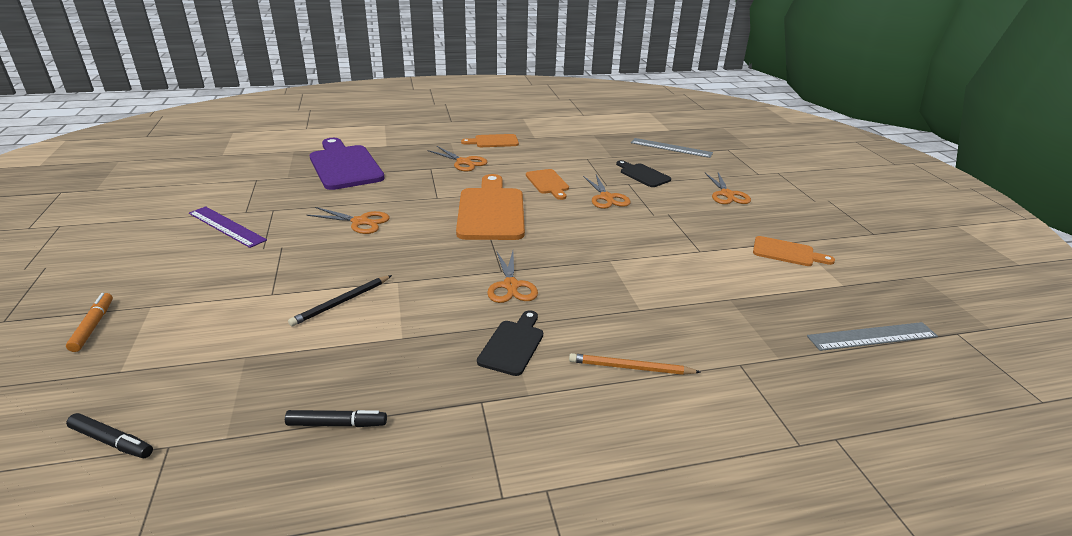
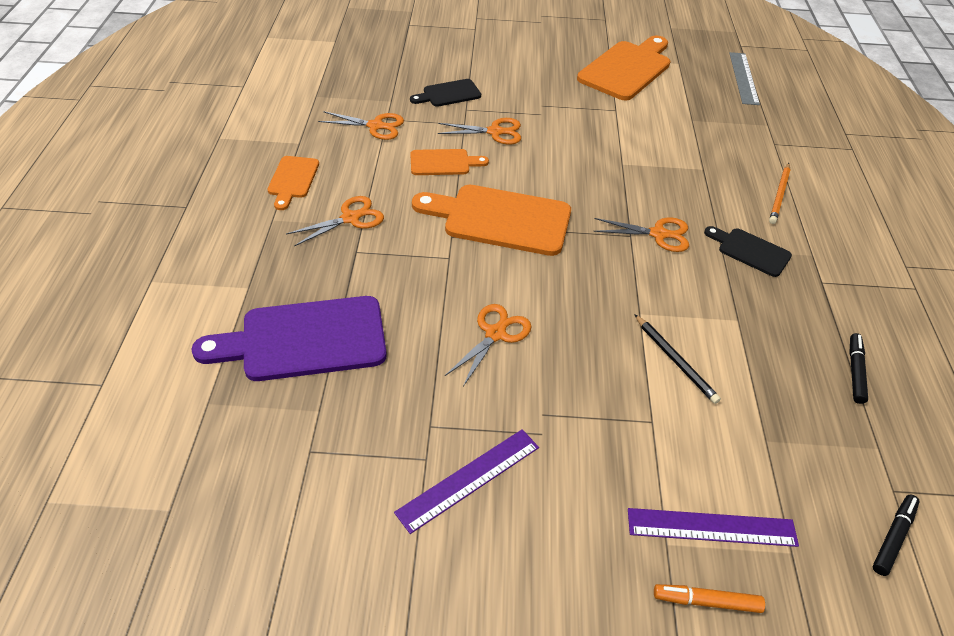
camera: 75 degrees left, 15 degrees up
(159, 327) = (711, 527): none -> purple ruler
(671, 148) = (387, 56): grey ruler -> none
(727, 194) = (513, 60): orange scissors -> orange scissors (375, 126)
(787, 252) = (627, 69): orange cutting board -> orange cutting board, size x1.89

